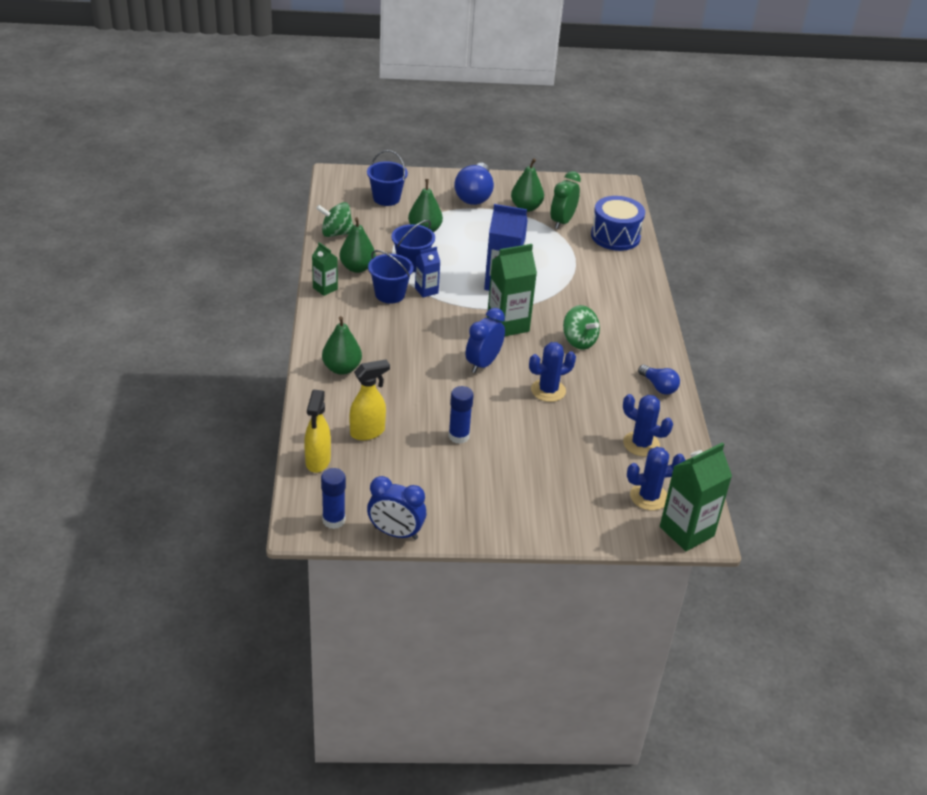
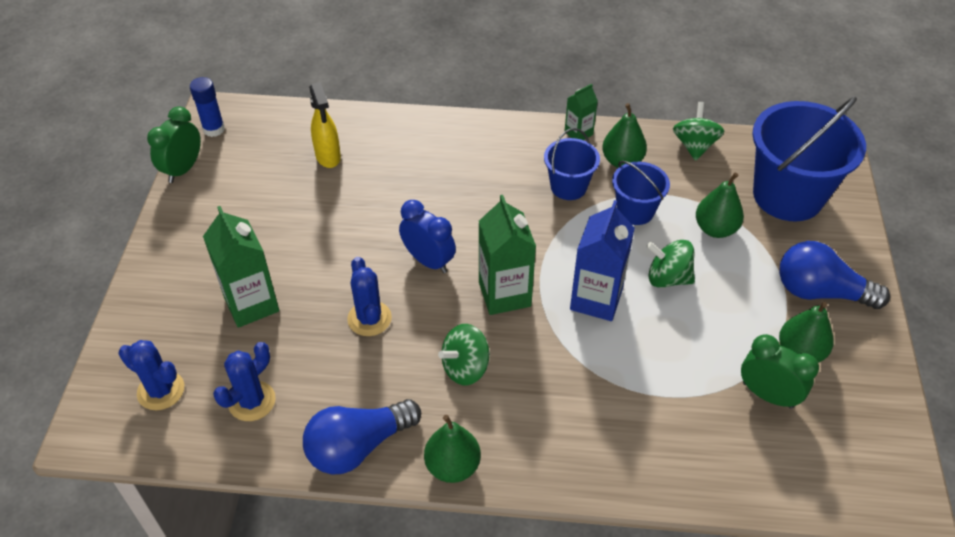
camera: 100 degrees right, 10 degrees up
(317, 461) = (294, 121): yellow spray bottle -> none
(342, 368) = (433, 142): green pear -> green pear (452, 466)
(386, 198) = (787, 195): blue bucket -> blue bucket, size x1.89
(395, 533) = (183, 169): blue clock -> green clock
(426, 290) = (577, 220): blue carton -> none
(458, 436) = (306, 227): blue glue stick -> none
(475, 253) = (668, 278): none -> green spinning top
(615, 236) = (737, 465): blue drum -> none
(648, 497) = (161, 390): blue cactus -> blue cactus turned 60 degrees counterclockwise
(658, 386) = (358, 446): blue light bulb -> blue light bulb, size x1.78
(686, 531) = (94, 418): green carton -> green carton (251, 304)

